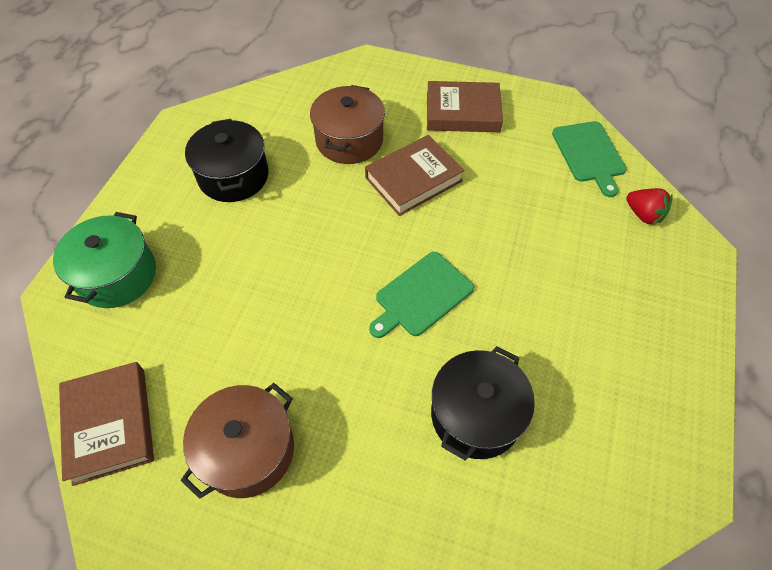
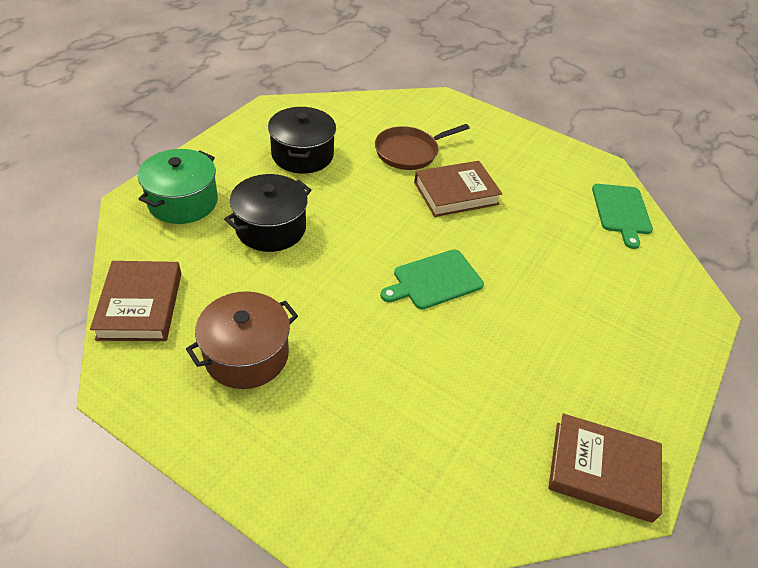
camera: 10 degrees right, 10 degrees down
(349, 140) = (409, 152): brown pot -> brown pan
(462, 112) = (515, 154): brown book -> brown book (602, 470)
(476, 414) = (454, 382): black pot -> black pot (271, 228)
(643, 215) = (658, 269): red strawberry -> none

